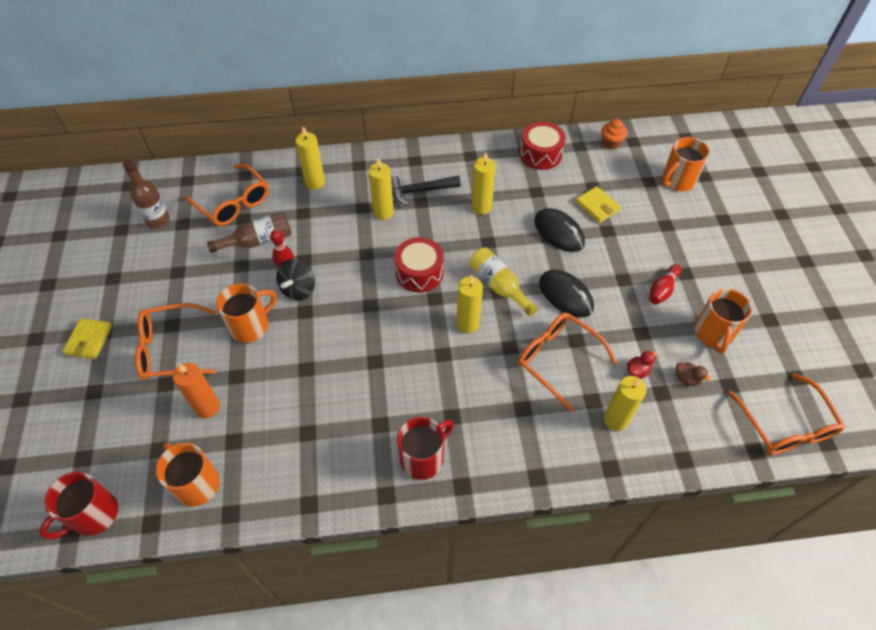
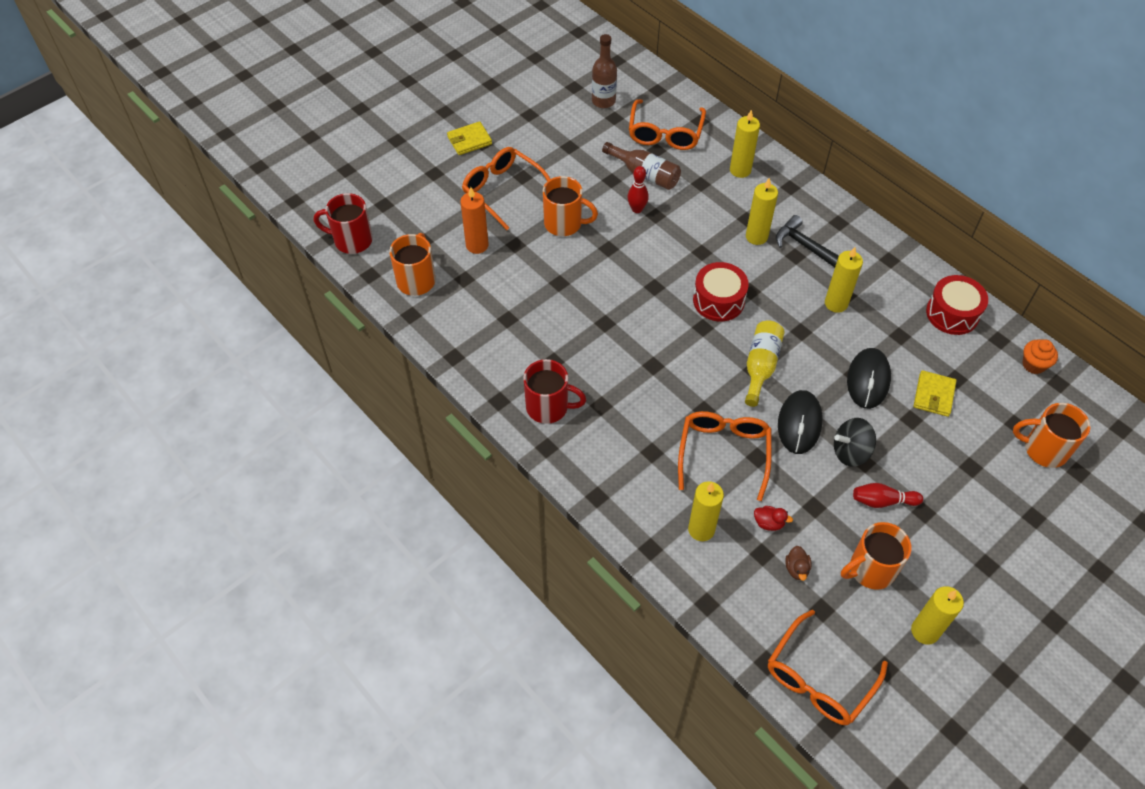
camera: 55 degrees right, 0 degrees up
(298, 289) = (624, 230): black spinning top -> black spinning top (850, 452)
(467, 324) = (698, 366): yellow candle -> yellow candle (925, 631)

